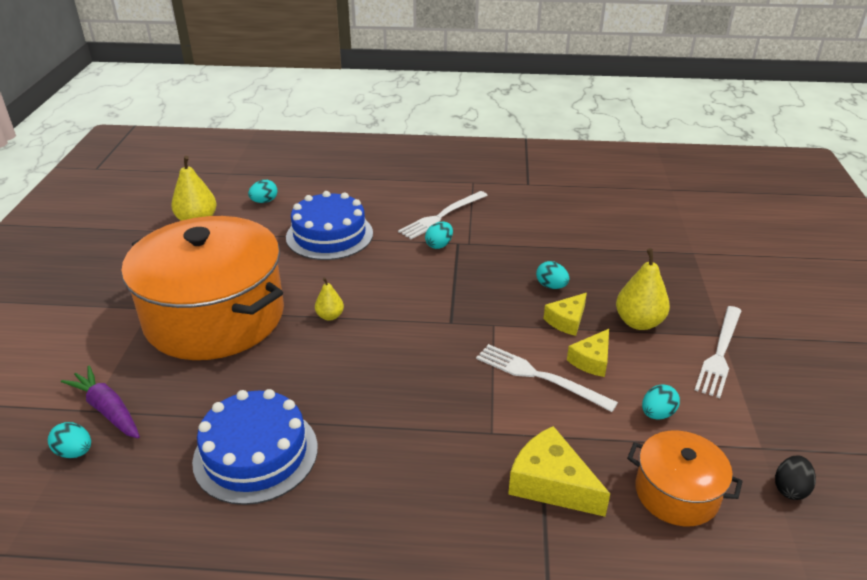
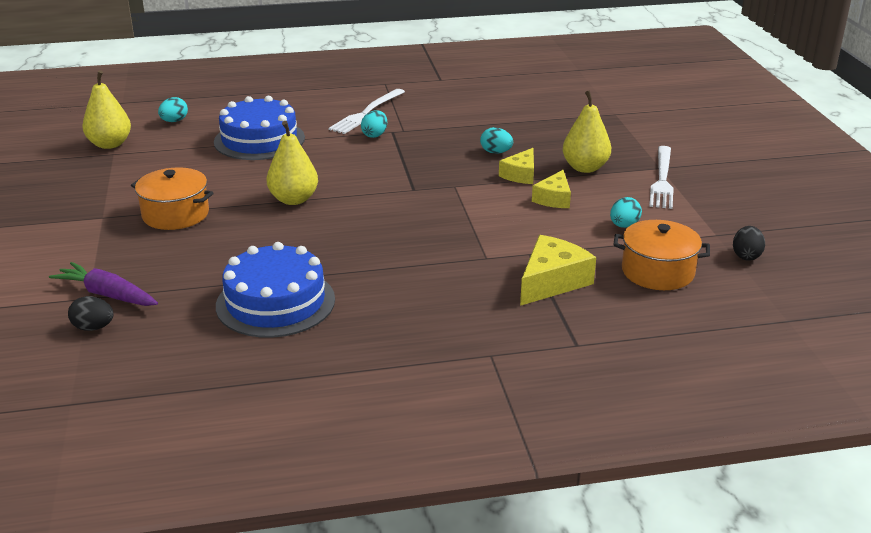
camera: 15 degrees left, 5 degrees down
(75, 452) = (93, 327): turquoise egg -> black egg
(215, 316) = (175, 214): orange pot -> orange pot, size x0.47
(330, 316) = (293, 199): yellow pear -> yellow pear, size x1.77
(540, 377) = (513, 215): white fork -> none
(551, 483) = (552, 281): yellow cheese -> yellow cheese turned 105 degrees clockwise

